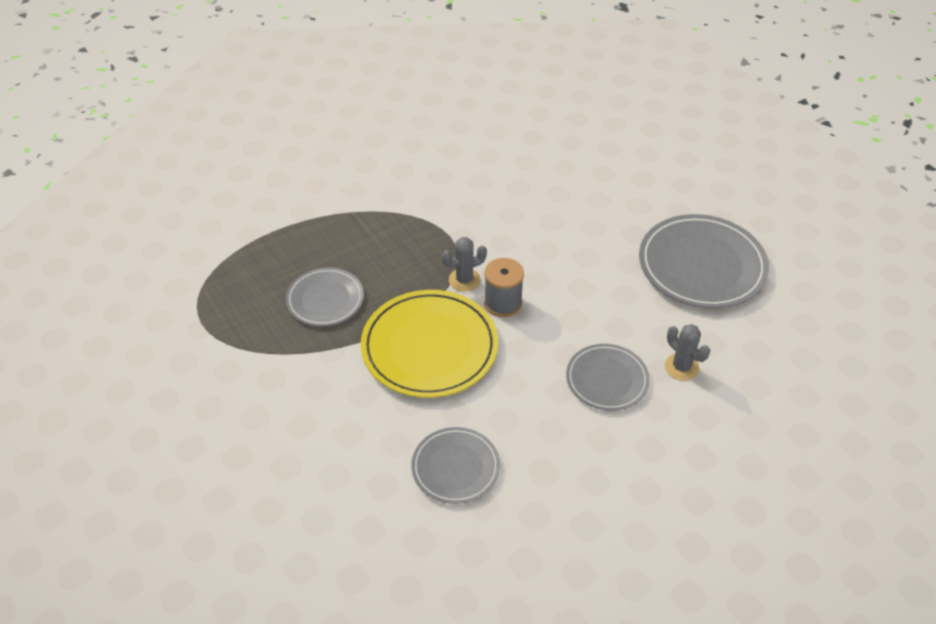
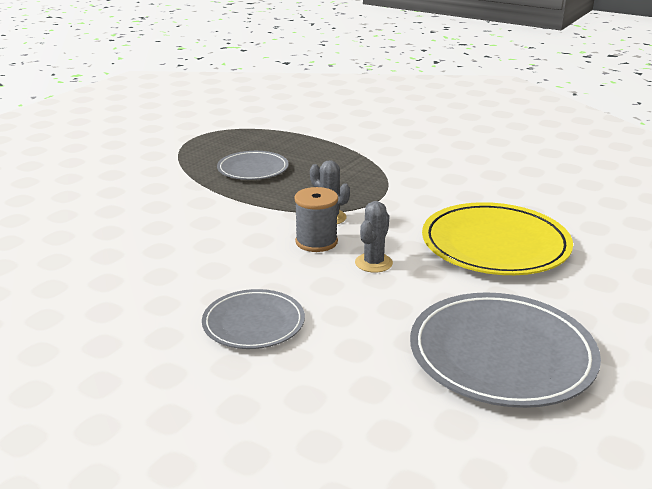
camera: 65 degrees right, 20 degrees down
(429, 347) = (231, 221): yellow plate -> yellow plate (495, 245)
(455, 467) = (91, 264): grey plate -> none
(681, 367) = (309, 372): grey cactus -> grey cactus (373, 263)

